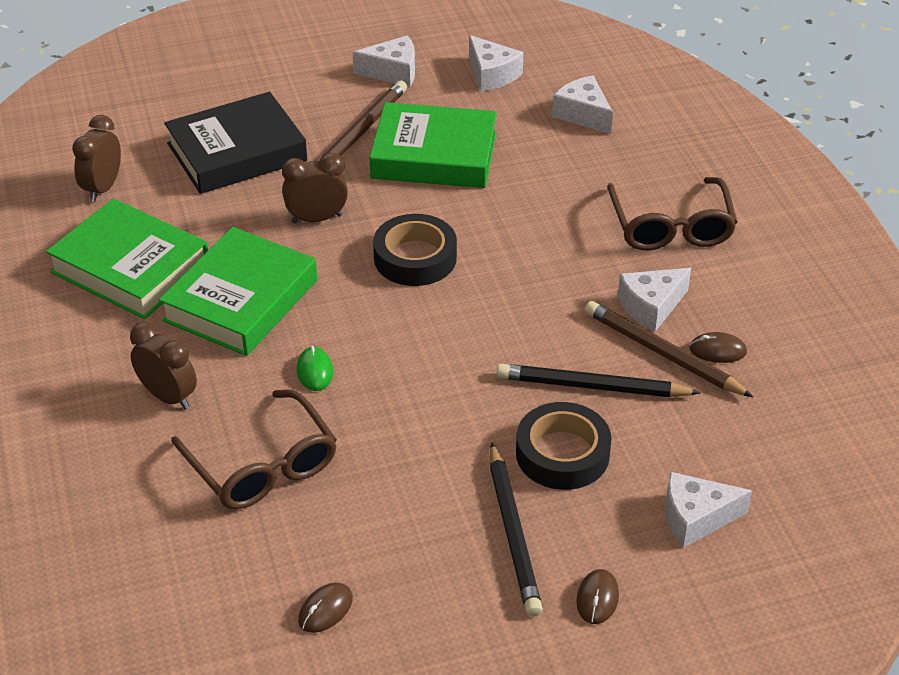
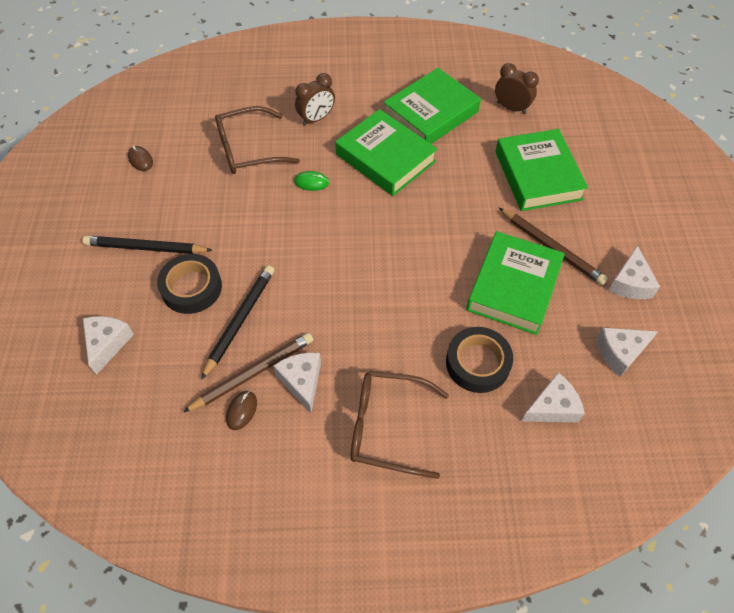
camera: 105 degrees right, 15 degrees up
(237, 152) = (538, 175): black book -> green book
(316, 219) = (455, 206): brown clock -> none
(415, 258) = (399, 251): black tape -> black tape (477, 363)
(597, 598) = (81, 275): brown mouse -> none

